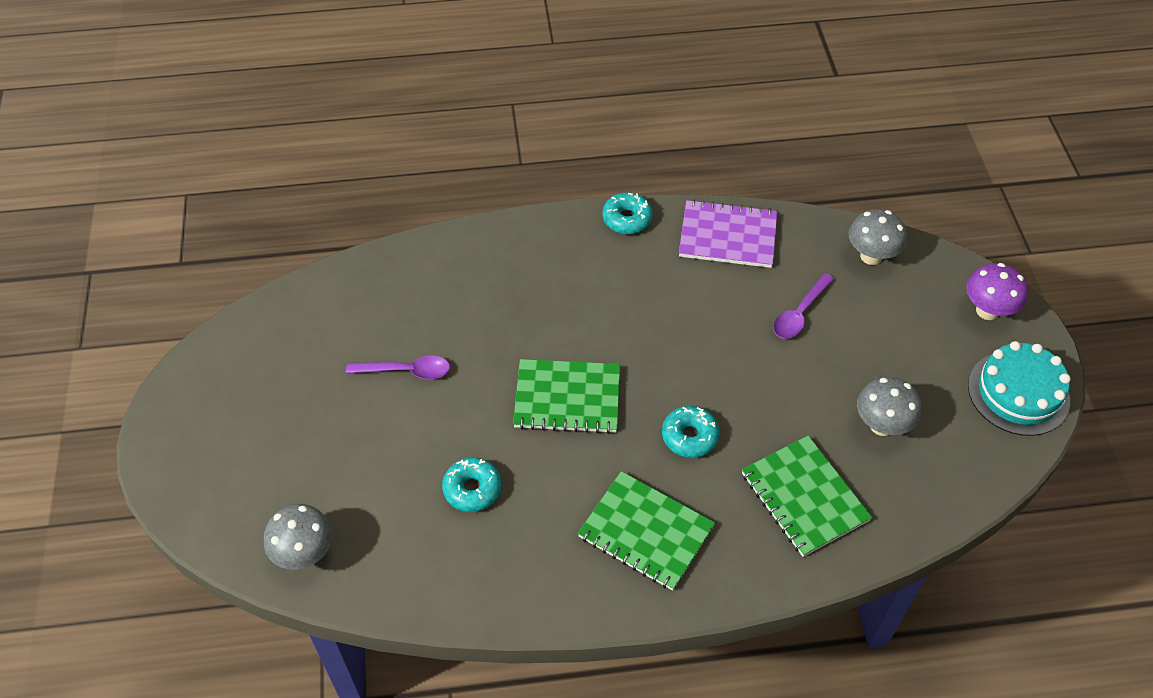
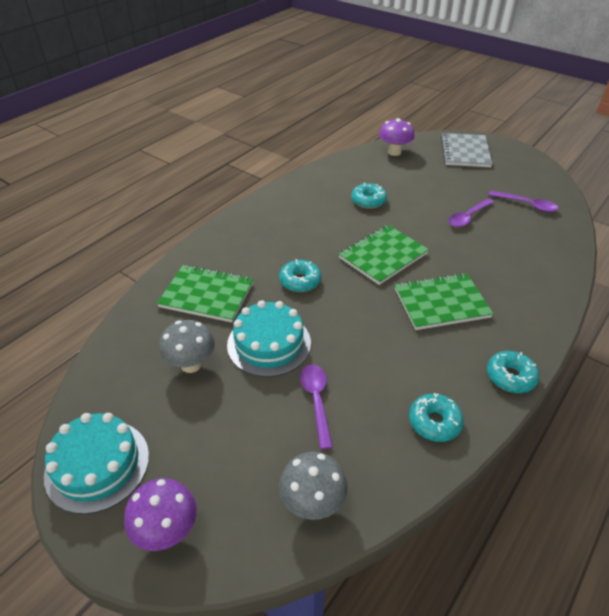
camera: 135 degrees right, 10 degrees down
(224, 469) = (465, 152): none -> grey notebook
(305, 553) = (394, 152): grey mushroom -> purple mushroom
(320, 334) = (527, 205): none -> purple spoon
(645, 532) = (273, 233): green notebook -> green notebook (441, 303)
(727, 236) = (434, 422): purple notebook -> turquoise donut
(791, 391) = (269, 344): none -> turquoise cake

